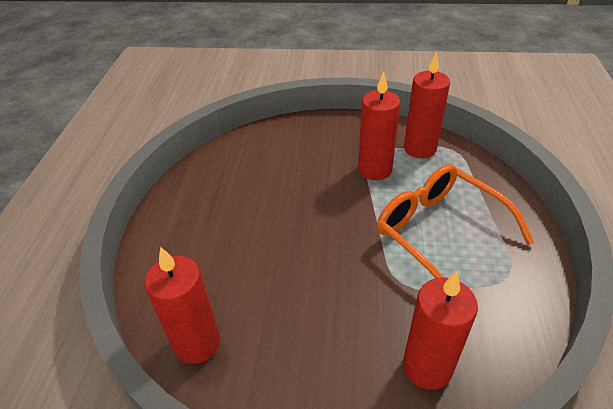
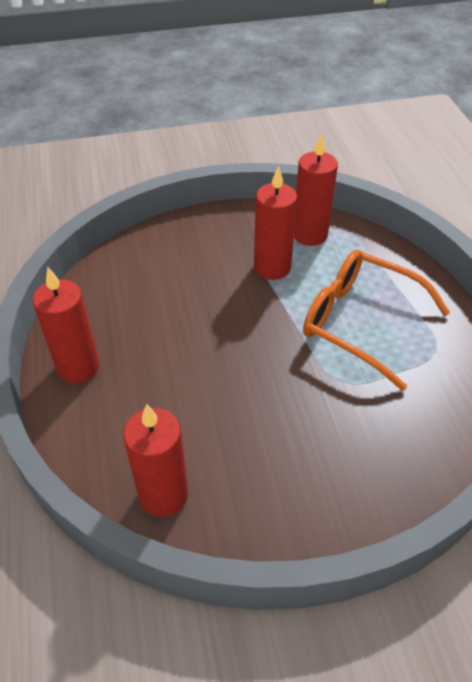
camera: 20 degrees left, 5 degrees up
(427, 367) = (393, 455): red candle -> red candle (78, 367)

